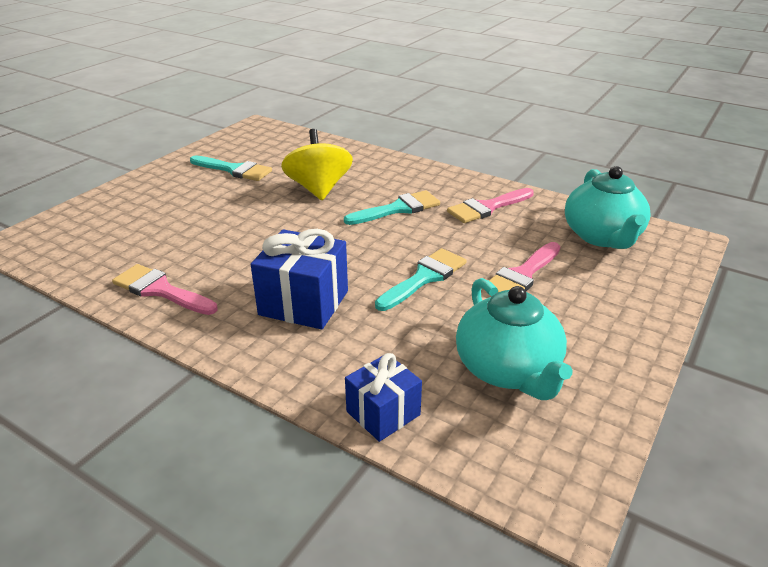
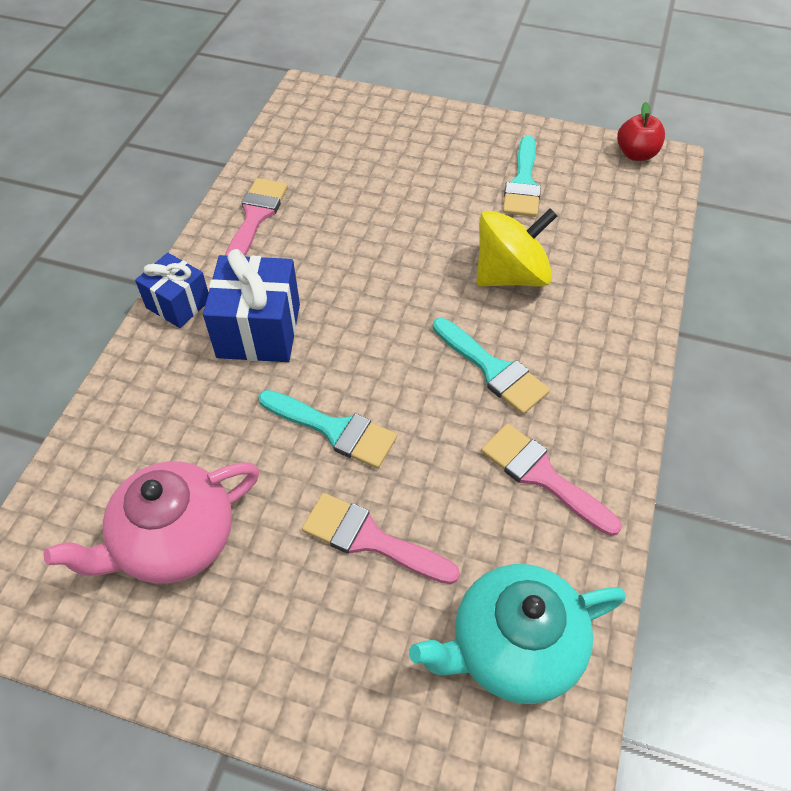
camera: 75 degrees right, 20 degrees up
(242, 131) = (636, 154): none -> red apple
(383, 413) = (98, 438): blue gift -> blue gift (178, 304)
(508, 370) = (174, 540): turquoise teapot -> pink teapot

